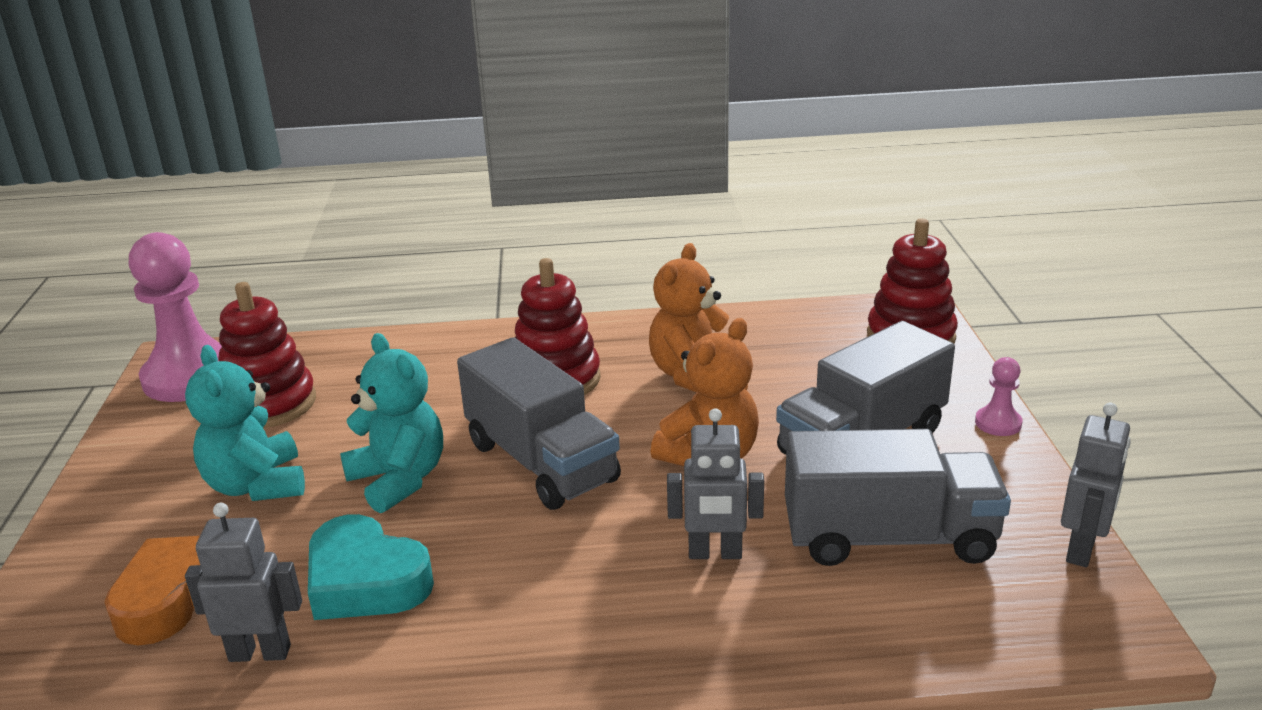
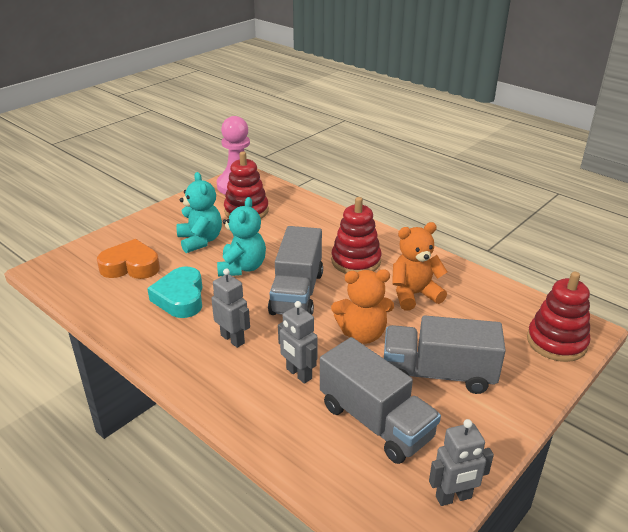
camera: 45 degrees right, 5 degrees up
(257, 485) = (200, 241): turquoise teddy bear -> turquoise teddy bear turned 135 degrees clockwise
(260, 652) = (122, 300): grey robot -> grey robot (233, 339)
(998, 423) = (523, 413): pink pawn -> none

